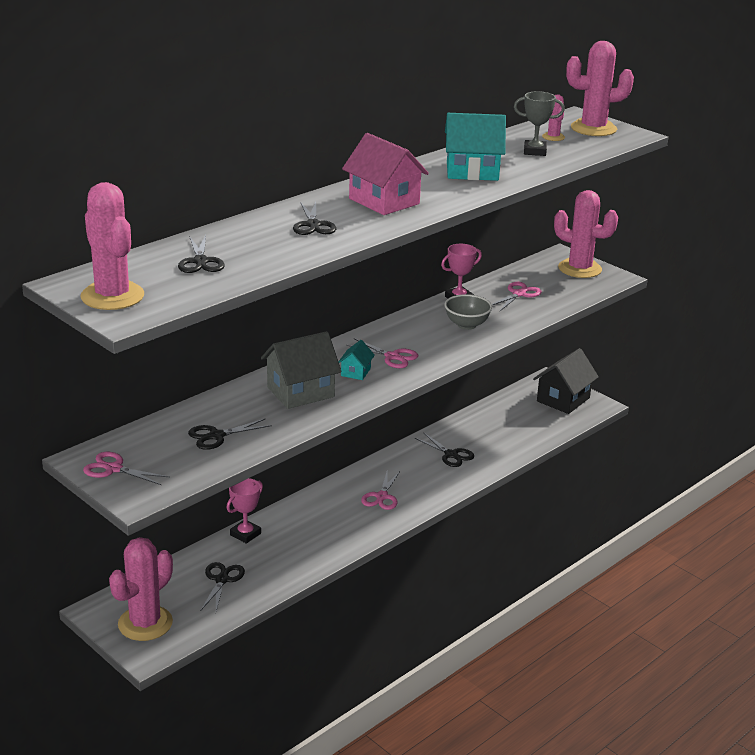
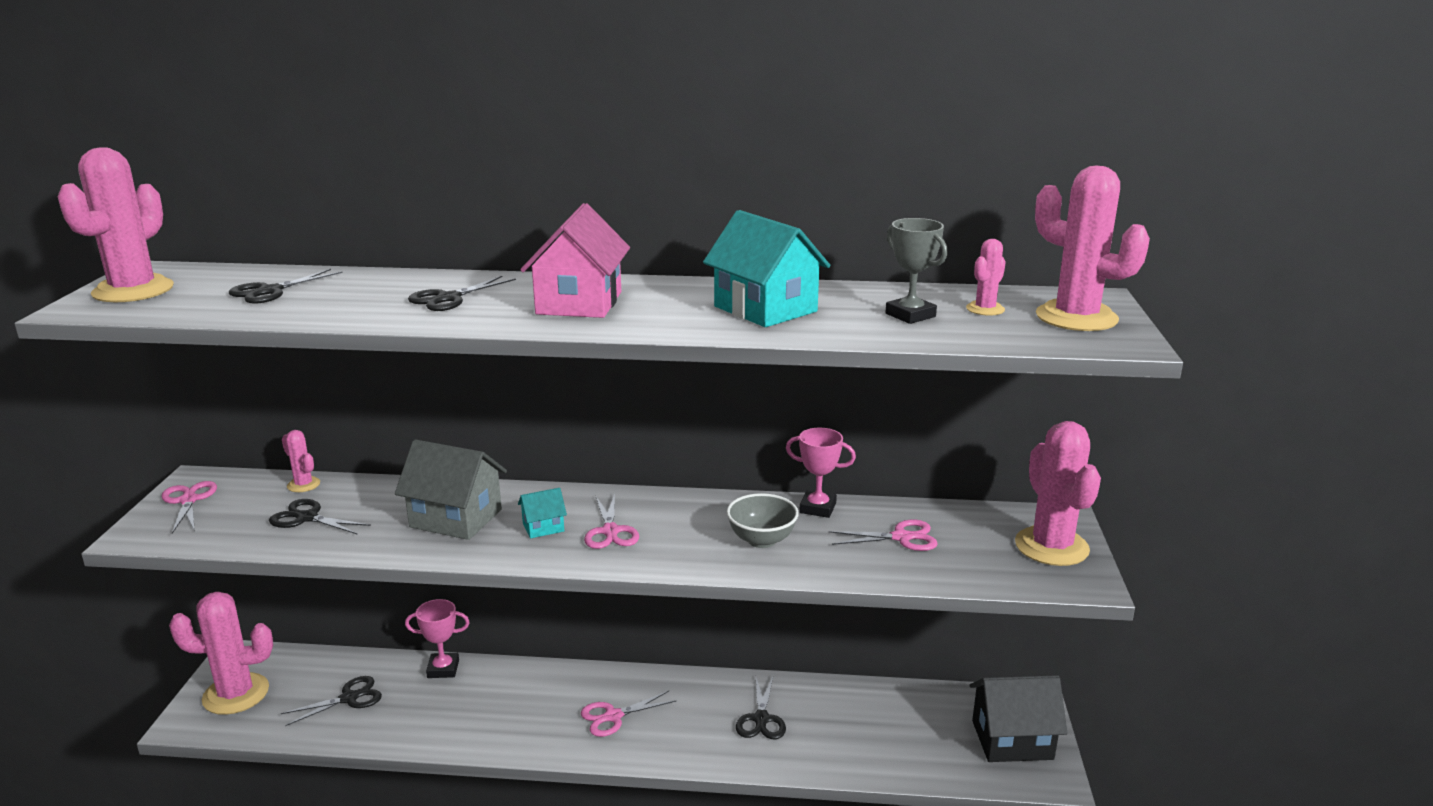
camera: 50 degrees right, 5 degrees down
(164, 424) = (303, 485): none -> pink cactus

